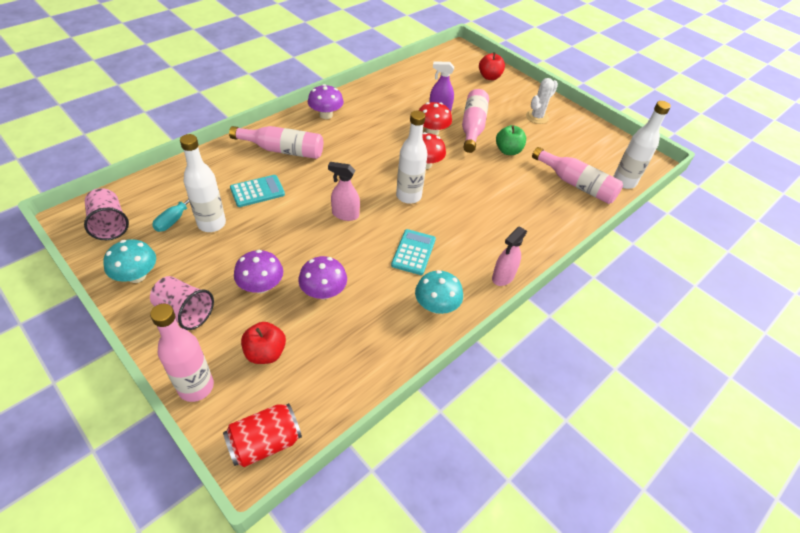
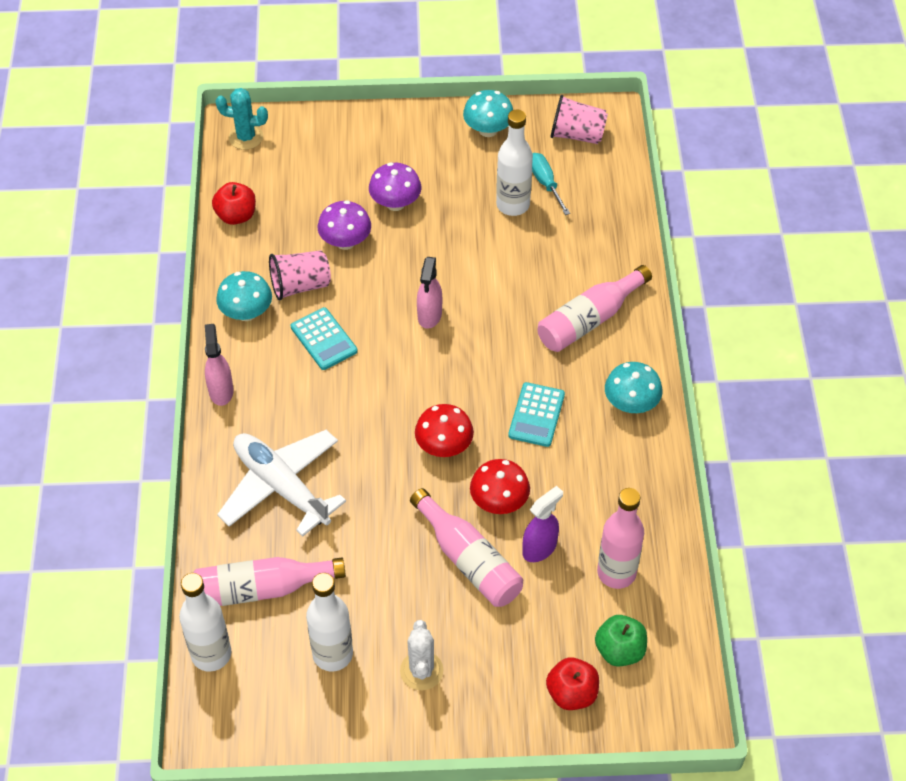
camera: 135 degrees right, 5 degrees up
(185, 312) = (414, 143): pink cup -> pink cup (300, 286)
(196, 387) = (332, 121): pink bottle -> pink bottle (616, 573)
(257, 191) = (532, 262): turquoise calculator -> turquoise calculator (536, 415)
(265, 353) = (321, 173): red apple -> red apple (236, 216)
(265, 442) = (246, 137): red can -> turquoise cactus
(326, 115) = (631, 404): purple mushroom -> turquoise mushroom
(345, 214) = (429, 315): pink spray bottle -> pink spray bottle turned 135 degrees clockwise
(408, 196) = (405, 391): white bottle -> white bottle (332, 654)
(508, 151) = (387, 563): green apple -> green apple (619, 650)
(522, 210) = (281, 486): none -> white plane

